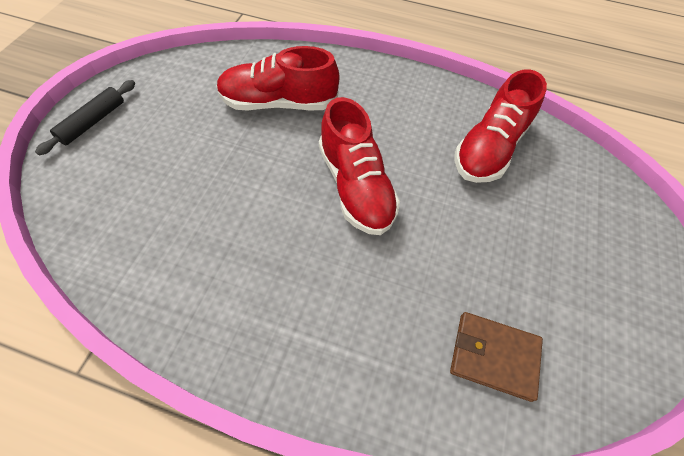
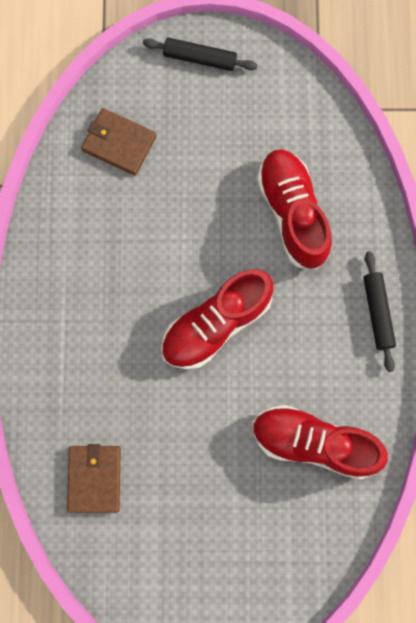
camera: 75 degrees right, 20 degrees up
(125, 211) = (119, 143): none -> brown wallet
(388, 78) = (377, 312): none -> black rolling pin

